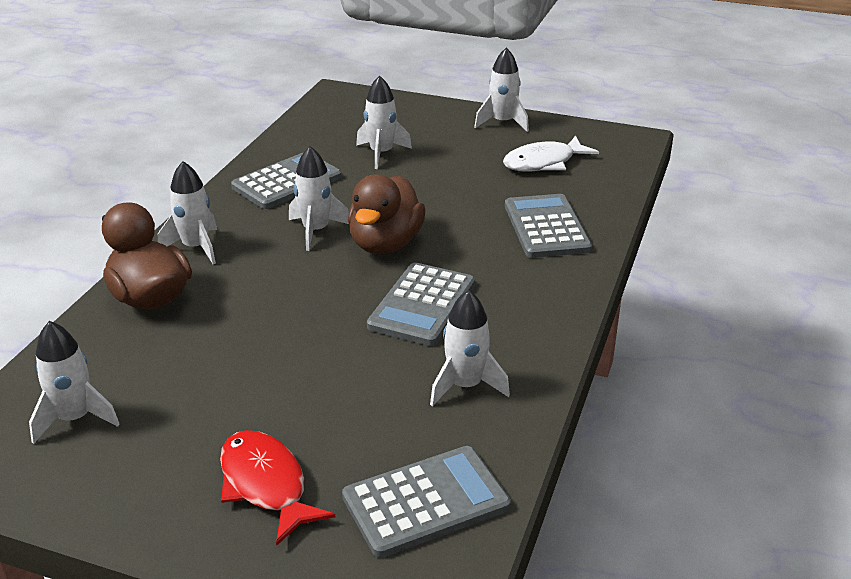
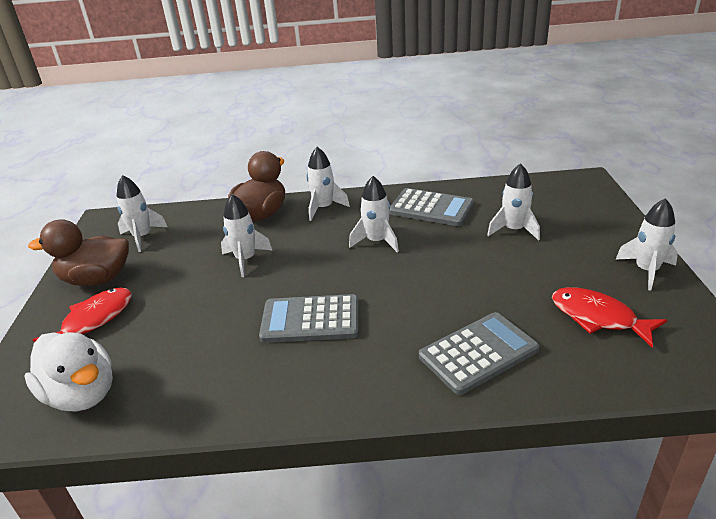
camera: 70 degrees right, 0 degrees up
(385, 244) = (382, 276): brown duck -> brown duck (97, 279)
(425, 501) = (82, 394): grey calculator -> white duck
(465, 386) = (216, 374): white rocket -> white rocket (245, 260)
(543, 163) = (598, 317): white fish -> red fish

